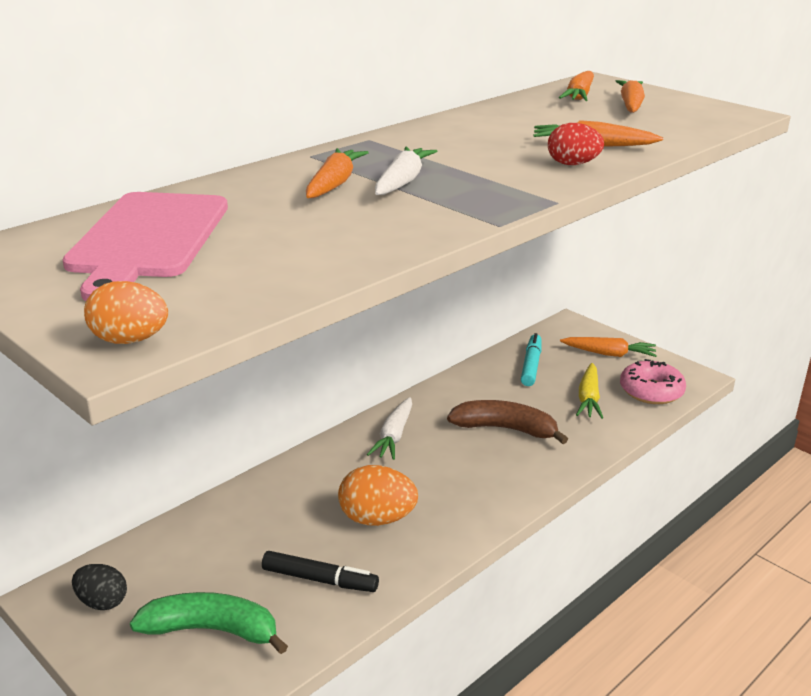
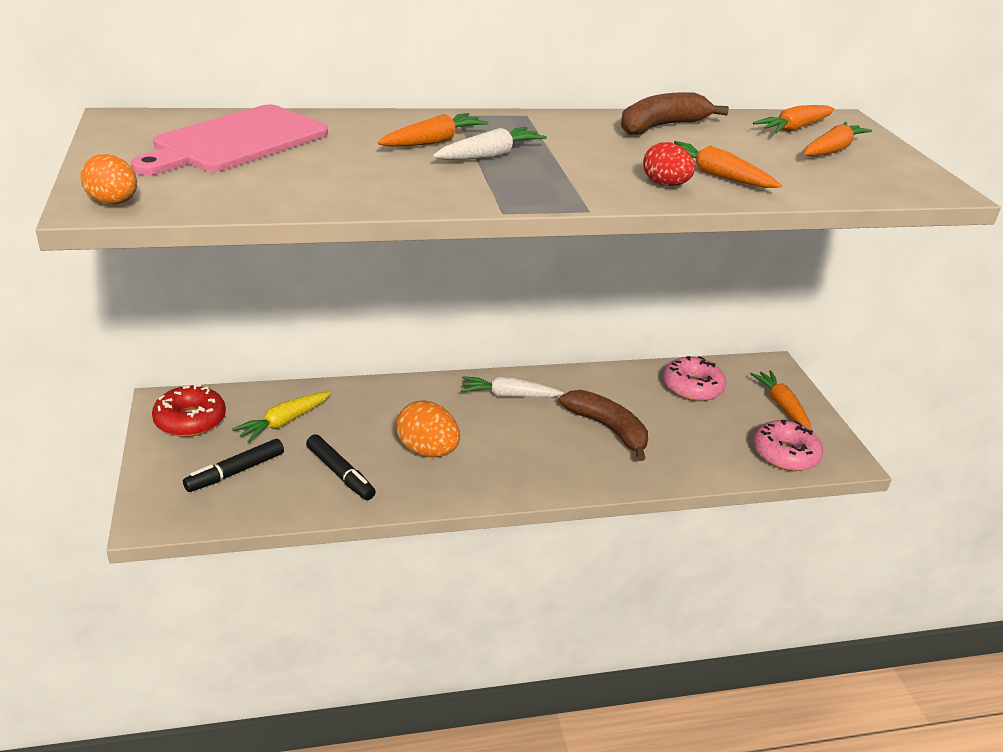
camera: 30 degrees right, 5 degrees up
(102, 602) = (190, 420): black egg -> red donut
(212, 630) = (236, 472): green banana -> black marker
(394, 436) = (509, 395): white carrot -> white carrot turned 45 degrees clockwise
(488, 120) = (661, 126): none -> brown banana
(531, 366) = (692, 387): turquoise marker -> pink donut
(588, 398) = (715, 435): yellow carrot -> yellow carrot (284, 422)
(609, 354) = (781, 406): orange carrot -> orange carrot turned 150 degrees counterclockwise

